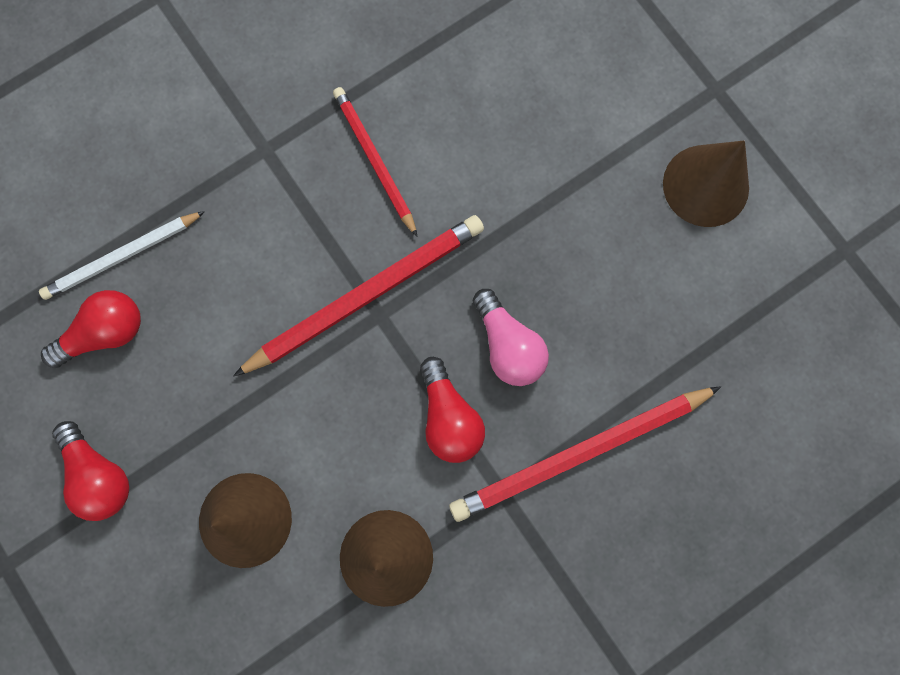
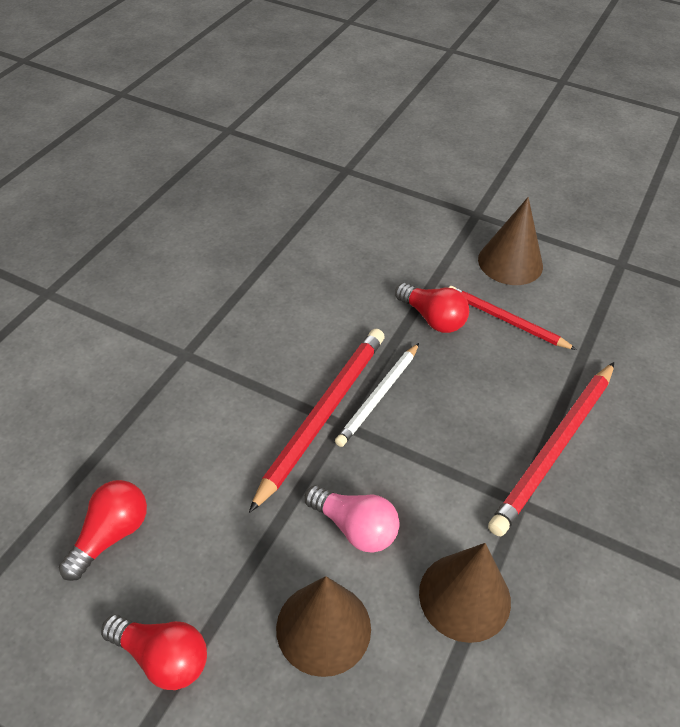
camera: 30 degrees left, 30 degrees down
(122, 257) = (99, 471): white pencil -> white pencil (378, 396)
(374, 161) = (275, 330): red pencil -> red pencil (506, 320)
(449, 417) = (442, 468): red light bulb -> red light bulb (432, 318)
(508, 345) = (451, 402): pink light bulb -> pink light bulb (355, 527)

